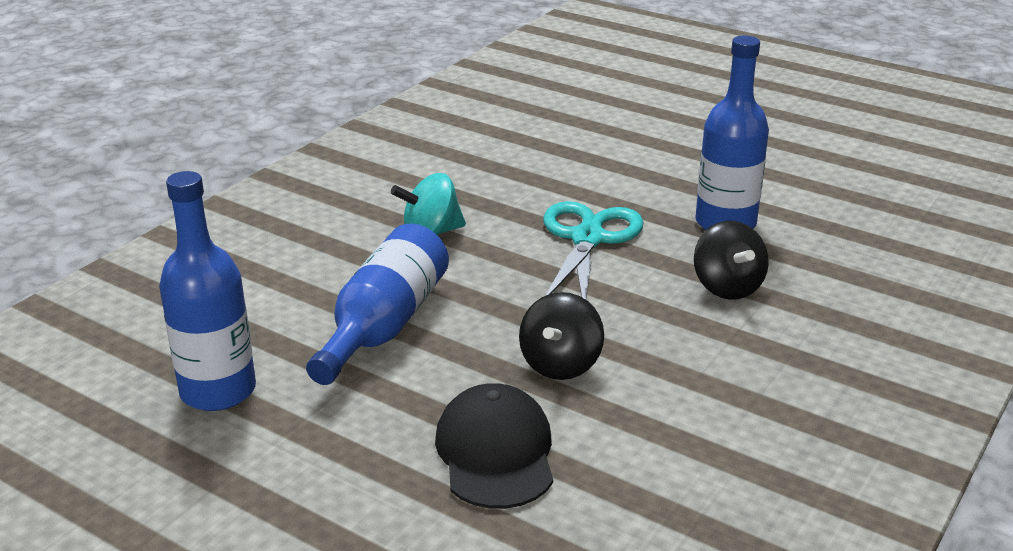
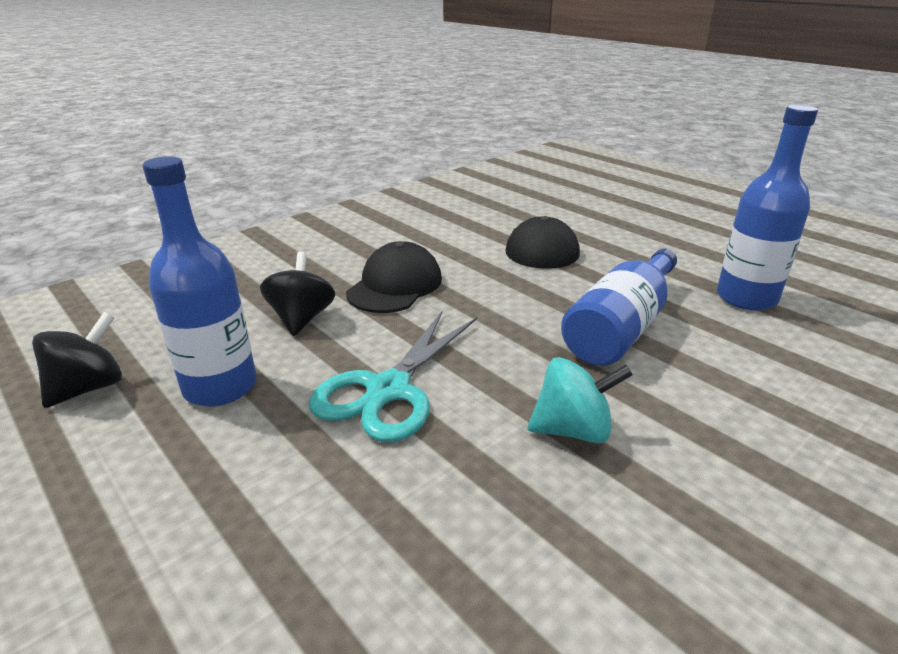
camera: 165 degrees left, 0 degrees up
(560, 364) = (481, 282): black spinning top -> black spinning top (89, 388)
(664, 343) = (395, 285): none -> black cap

